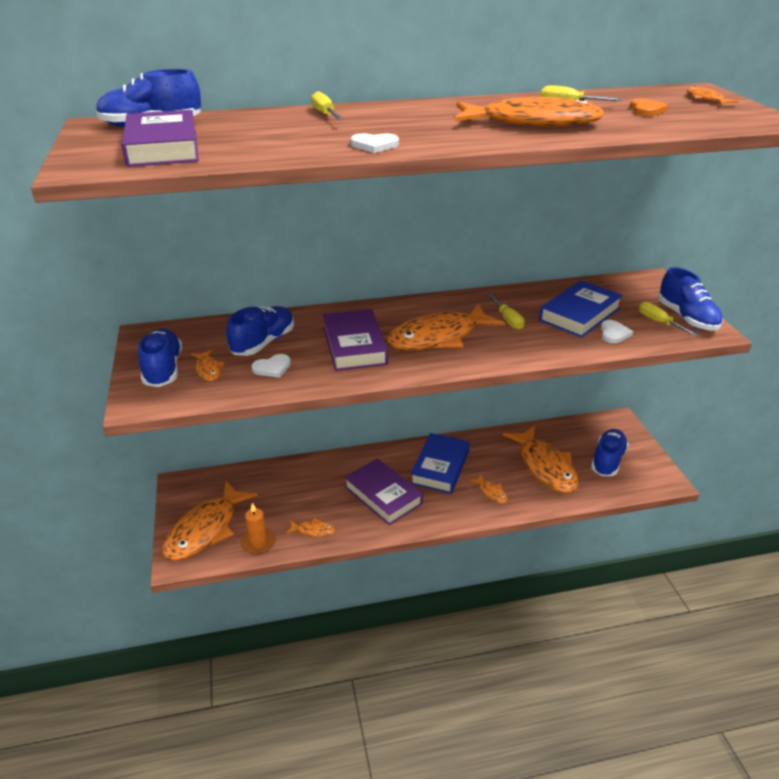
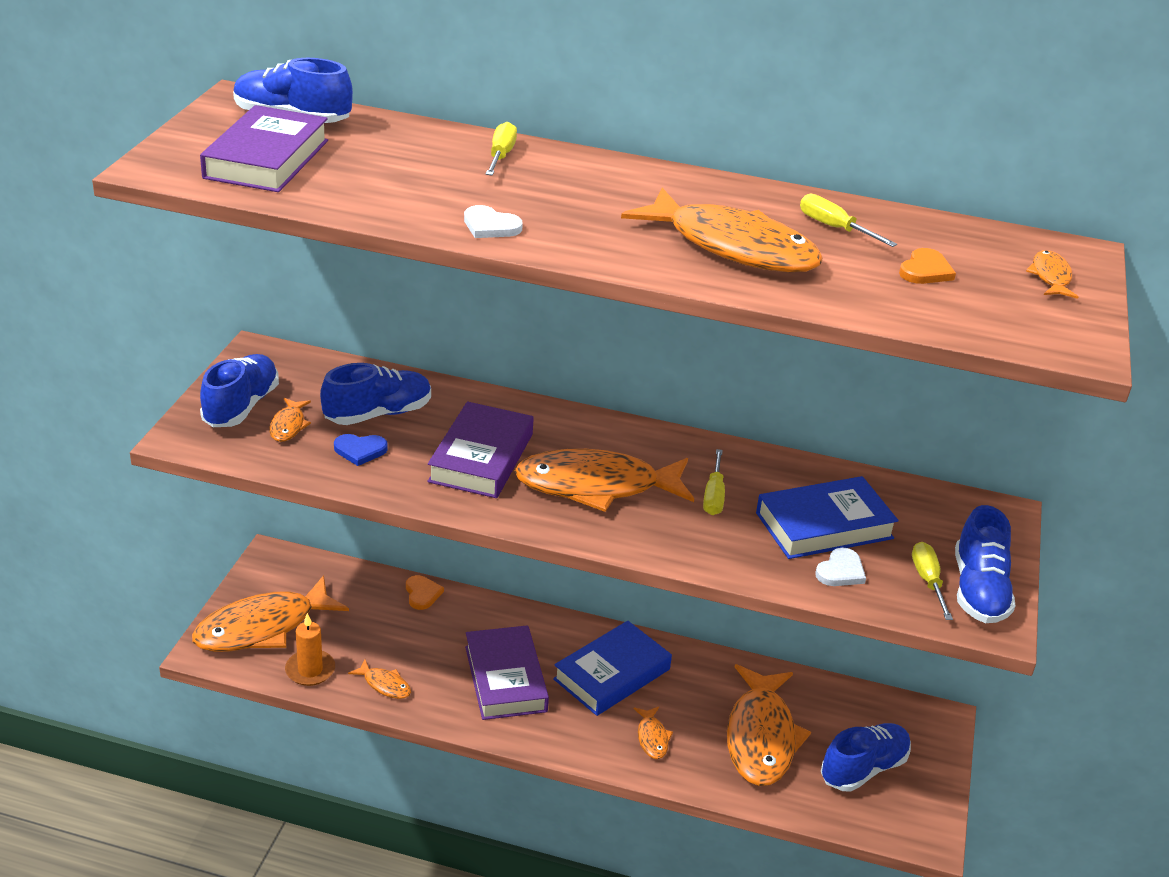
camera: 25 degrees right, 0 degrees up
(272, 368) = (360, 450): white heart -> blue heart
(294, 467) = (422, 594): none -> orange heart

